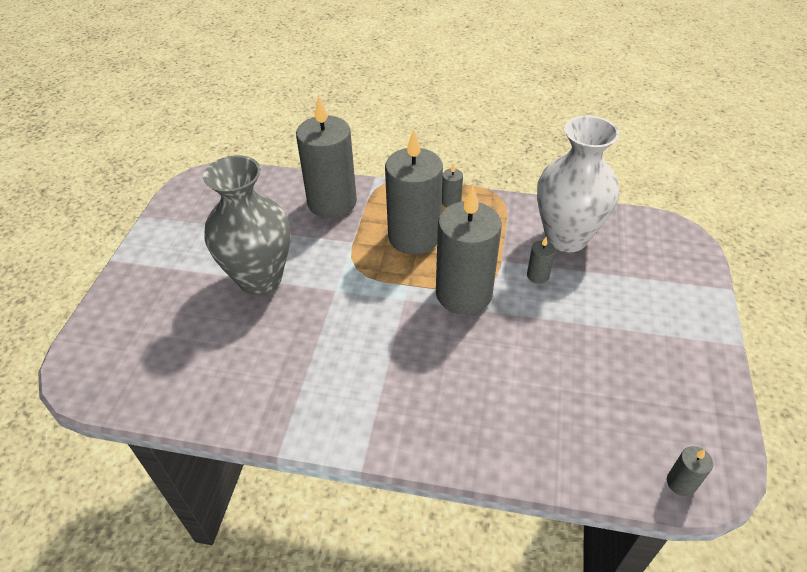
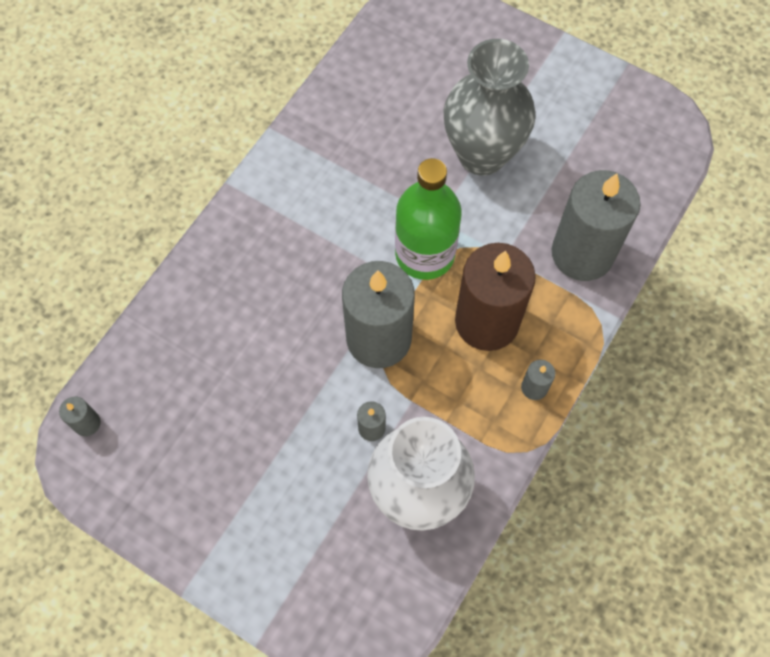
camera: 110 degrees right, 20 degrees up
(373, 287) = (425, 254): none -> green bottle
(414, 237) = (487, 321): grey candle -> brown candle

